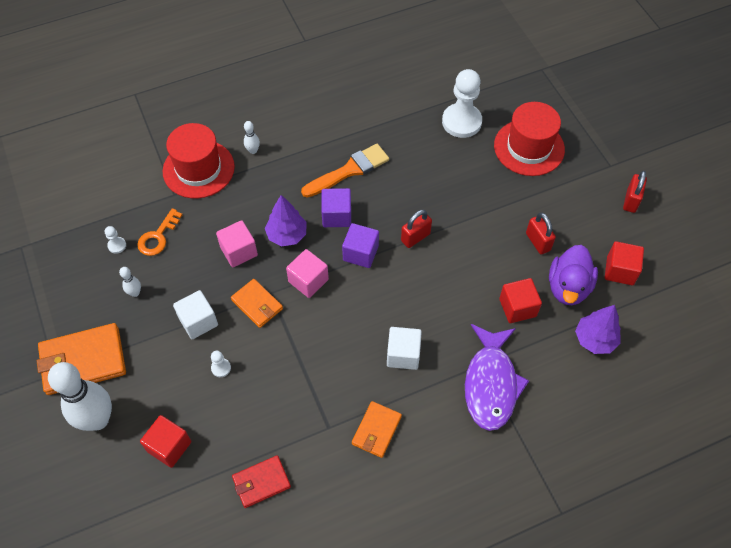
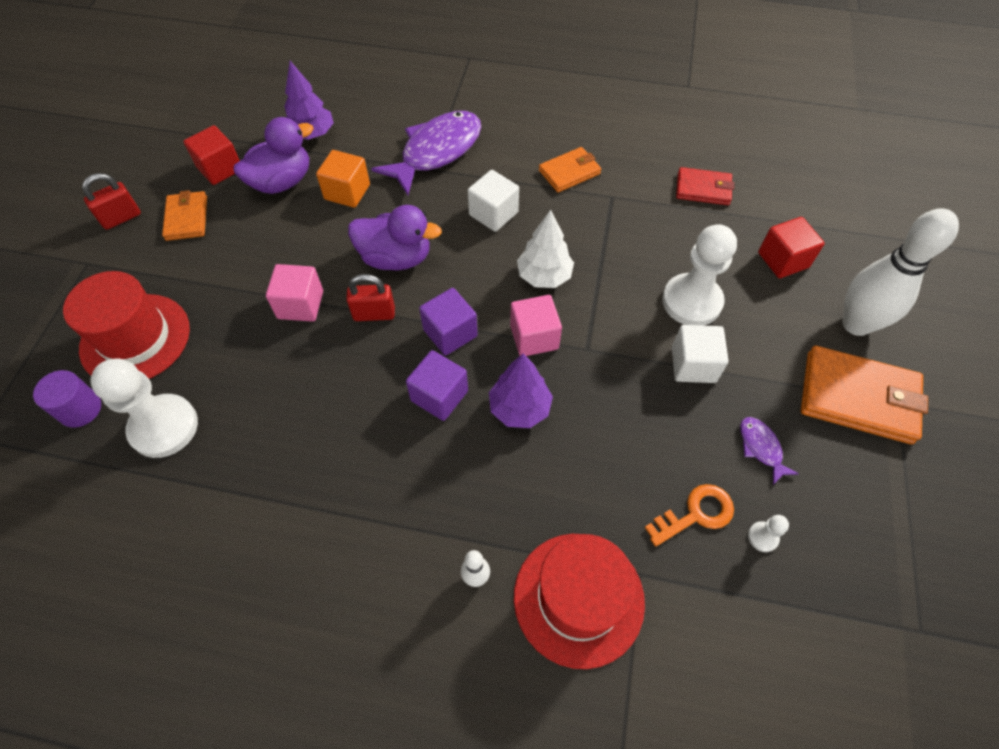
camera: 145 degrees left, 0 degrees up
(135, 293) = (761, 448): white bowling pin -> purple fish
(221, 368) = (692, 301): white pawn -> white pawn, size x2.39
(239, 251) = (595, 423): pink cube -> pink cube (300, 305)
(257, 304) = (611, 344): orange wallet -> orange wallet (187, 218)
(332, 326) = (544, 276): none -> white tree
(349, 170) = (371, 450): orange brush -> none
(437, 280) = (396, 258): none -> purple duck
(511, 105) = (80, 409): none -> purple cylinder
(517, 307) = (347, 192): red cube -> orange cube
(538, 242) = (258, 235): red padlock -> none

